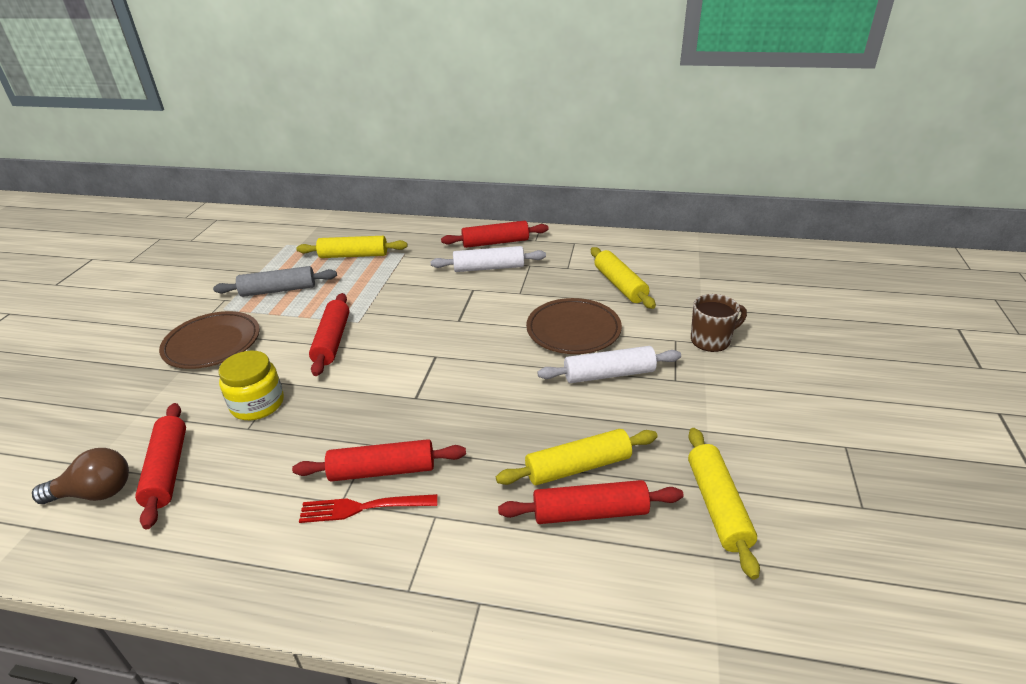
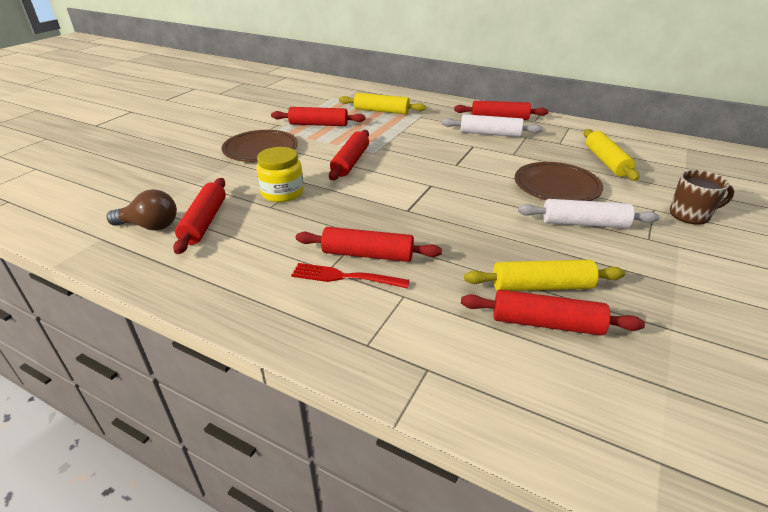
camera: 15 degrees right, 0 degrees up
(278, 290) = (318, 124): grey rolling pin -> red rolling pin
(717, 506) = (677, 345): yellow rolling pin -> none

